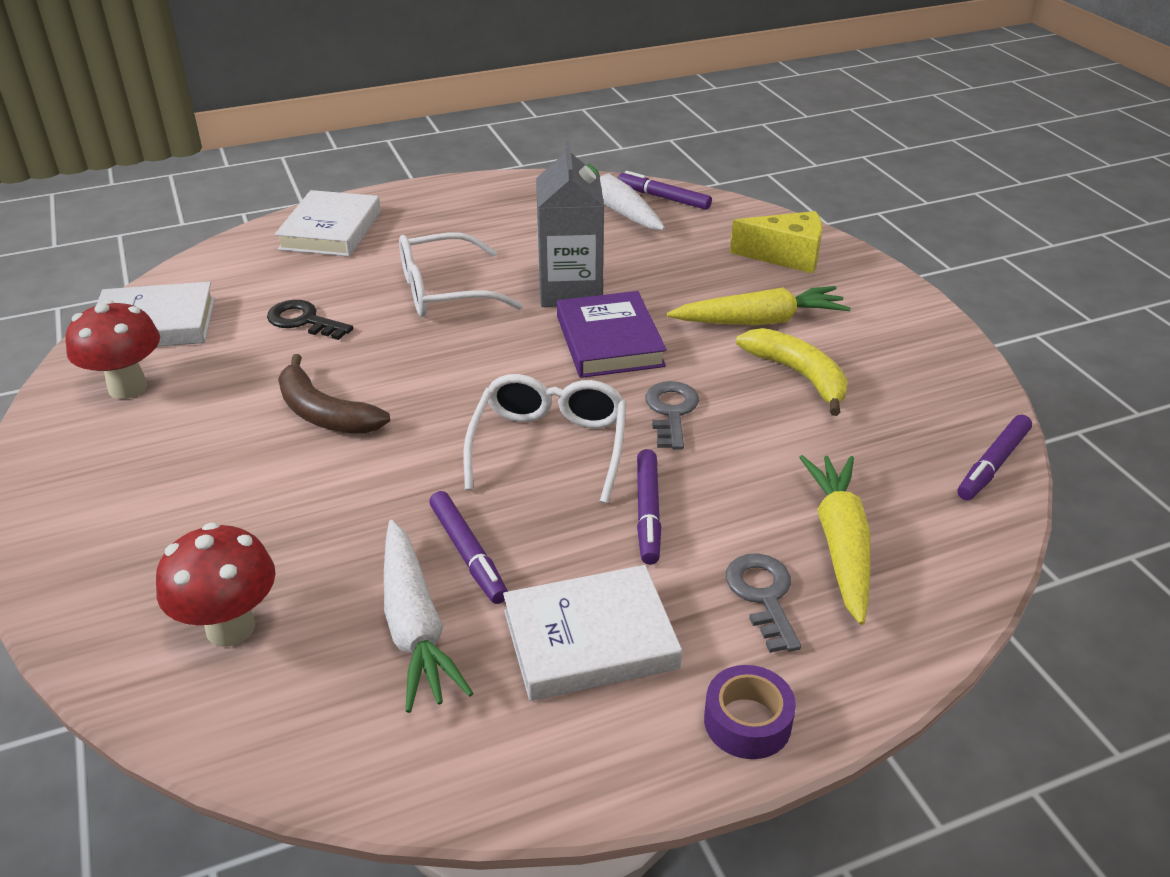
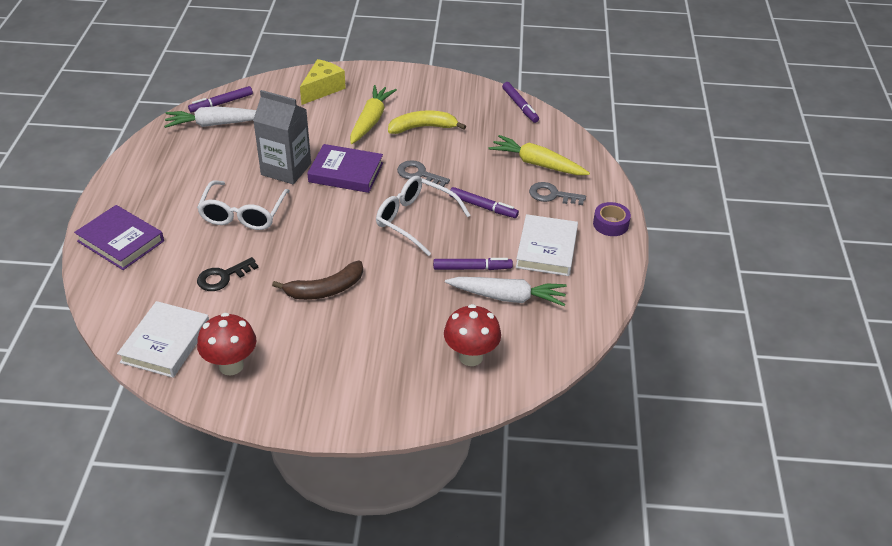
camera: 65 degrees left, 5 degrees up
(330, 230) = (120, 241): white book -> purple book

